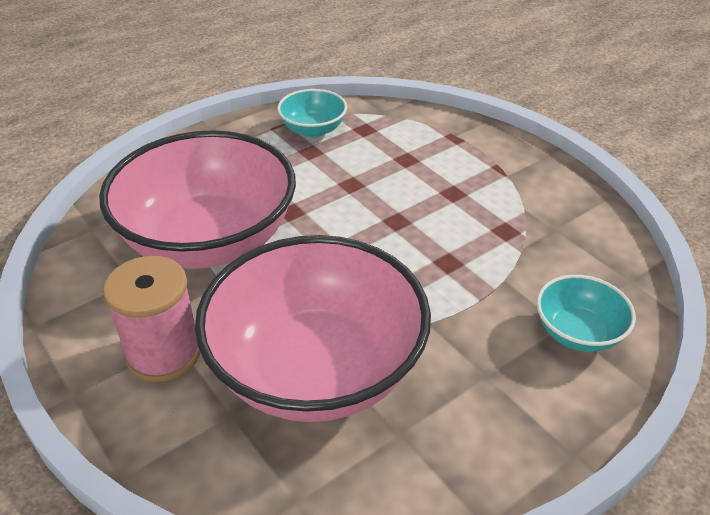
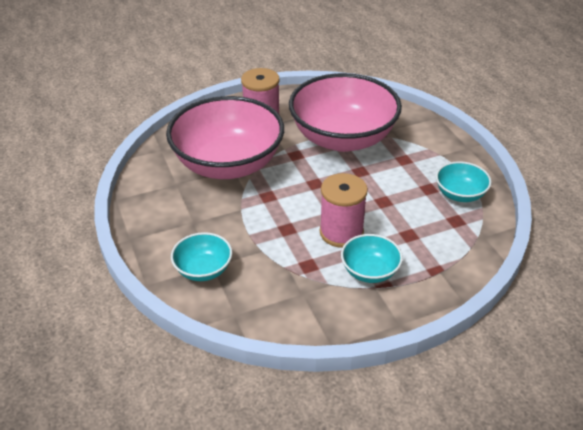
camera: 105 degrees right, 0 degrees up
(428, 212) = (341, 232): none -> pink spool
(484, 182) = (370, 271): none -> turquoise bowl

